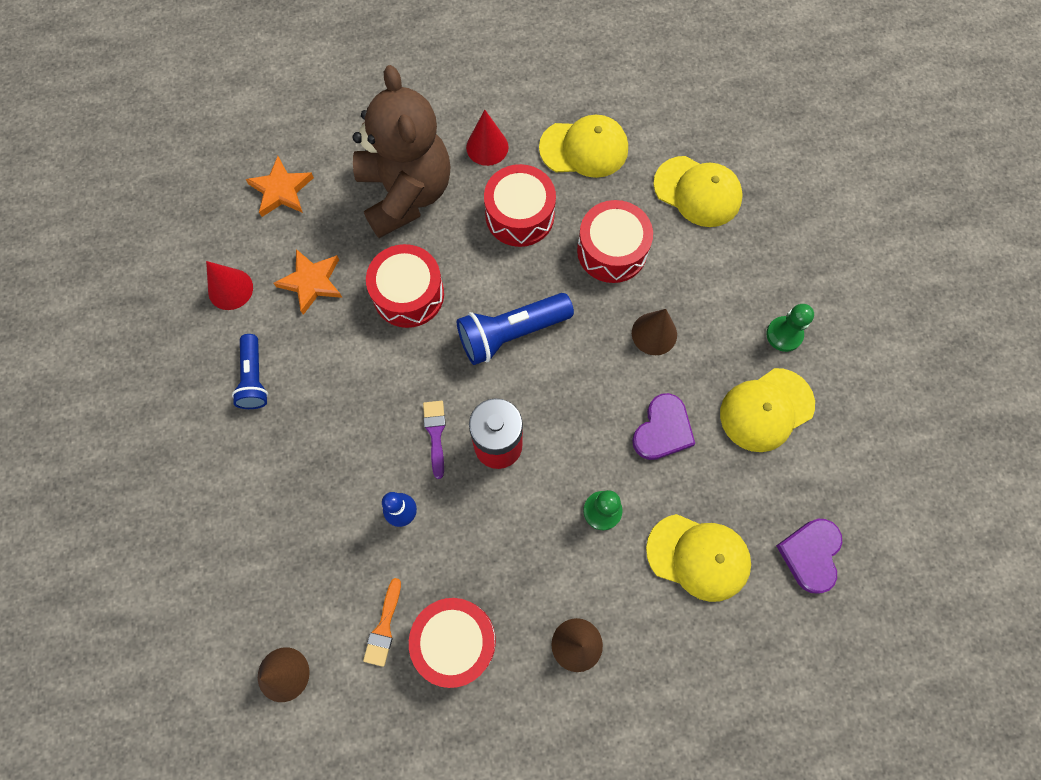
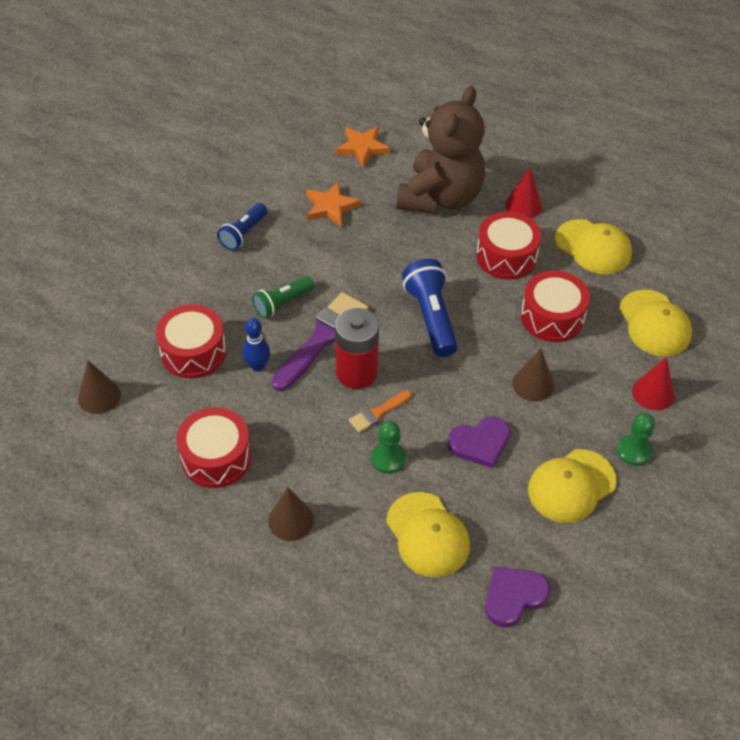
camera: 40 degrees right, 20 degrees down
(230, 289) = (278, 179): red cone -> red cone (653, 393)
(364, 426) = (282, 303): none -> green flashlight
(384, 627) = (181, 417): orange brush -> orange brush (377, 413)
(408, 294) = (385, 252): red drum -> red drum (193, 352)
(435, 433) = (323, 338): purple brush -> purple brush, size x1.99
(511, 333) = (431, 317): blue flashlight -> blue flashlight turned 60 degrees clockwise
(766, 410) = (571, 486): yellow cap -> yellow cap turned 45 degrees counterclockwise

